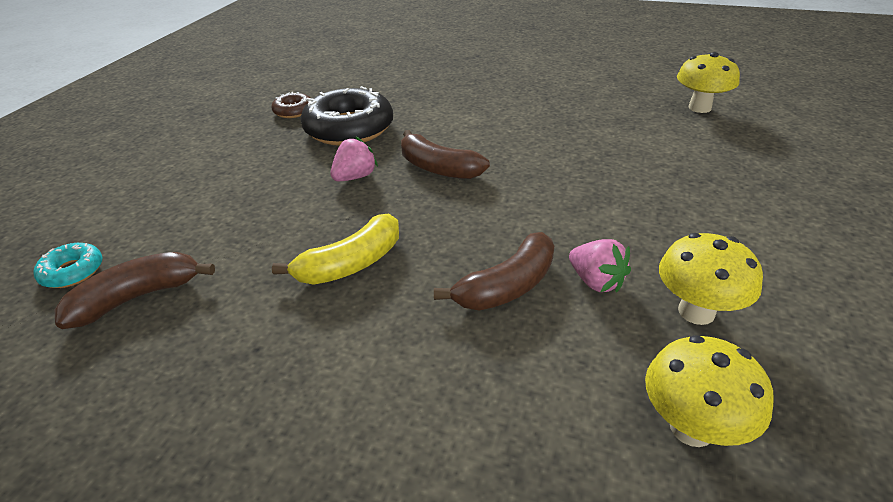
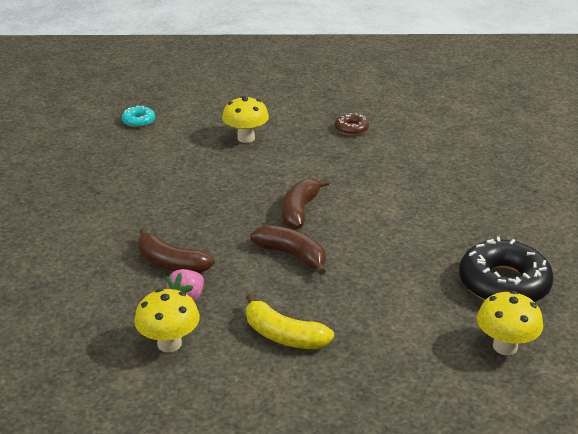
camera: 70 degrees right, 5 degrees down
(137, 297) = (125, 146): brown banana -> brown banana (292, 255)
(349, 128) = (338, 159): black donut -> black donut (503, 283)
(351, 264) = (174, 202): yellow banana -> yellow banana (283, 335)
(355, 177) = (270, 179): pink strawberry -> none
(691, 428) = (72, 342): yellow mushroom -> yellow mushroom (246, 138)

